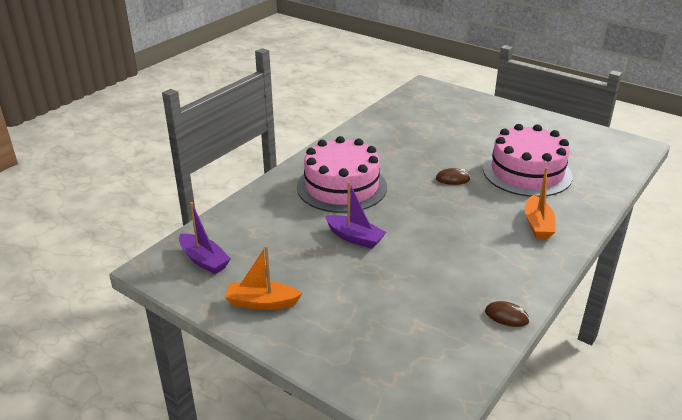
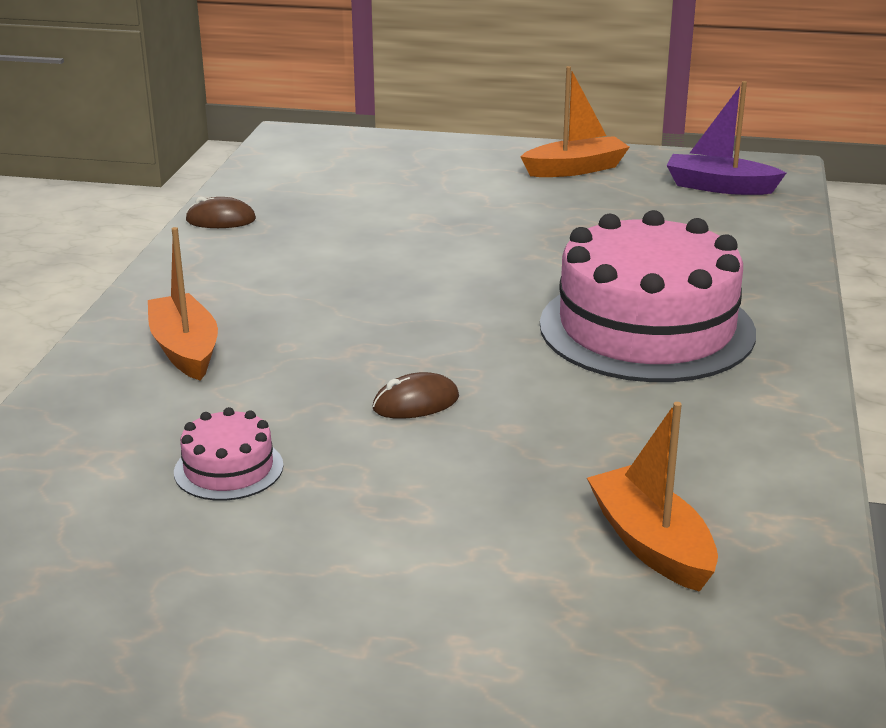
camera: 155 degrees right, 5 degrees down
(355, 238) = (527, 256): purple boat -> none
(411, 127) = (651, 544): none -> orange boat
(527, 172) = (228, 469): pink cake -> pink cake, size x0.43

